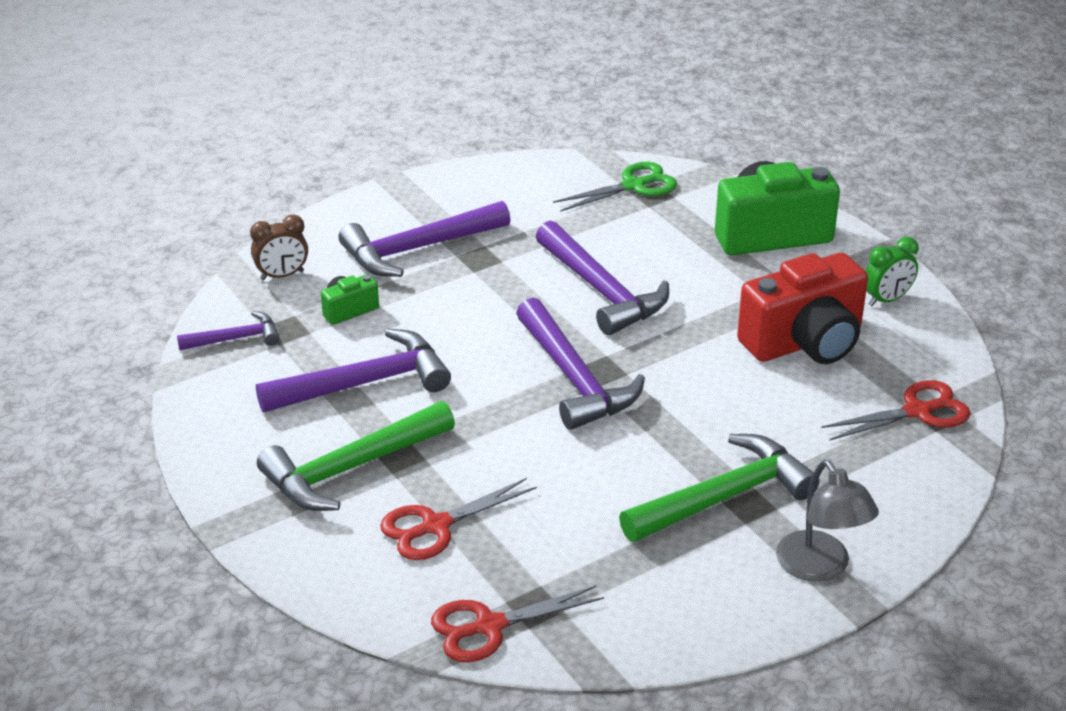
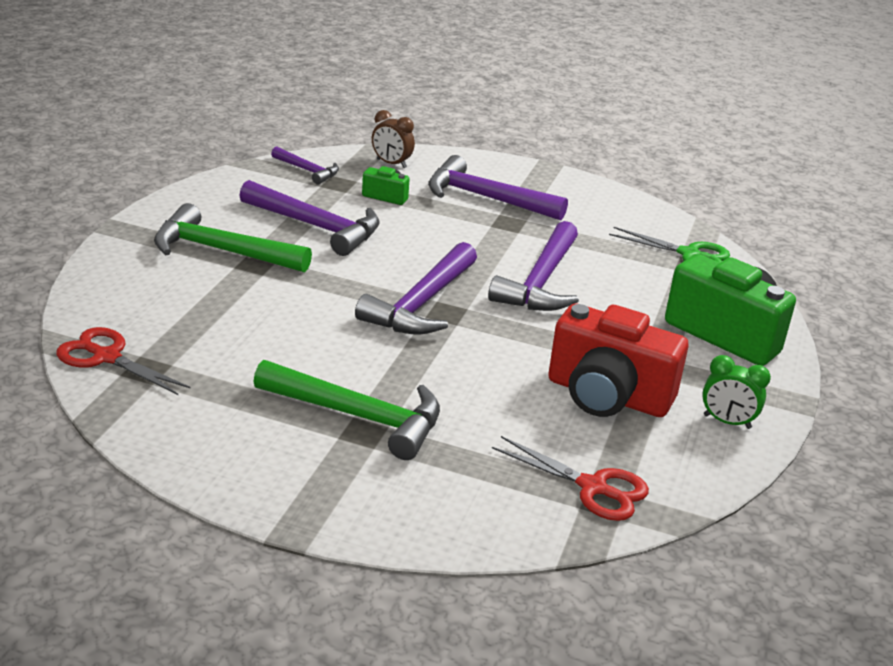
camera: 50 degrees right, 5 degrees down
(435, 526) = (194, 301): red scissors -> none
(820, 567) = (321, 495): grey lamp -> none

